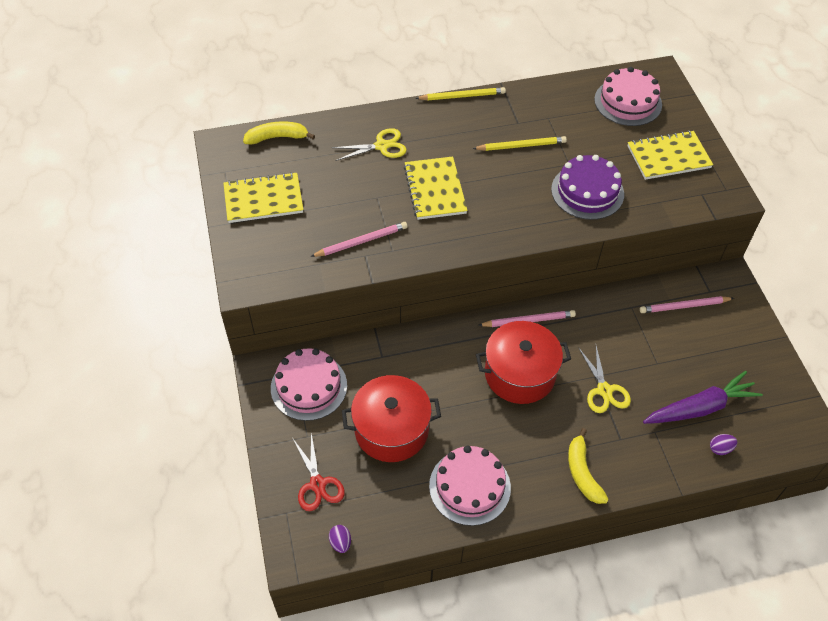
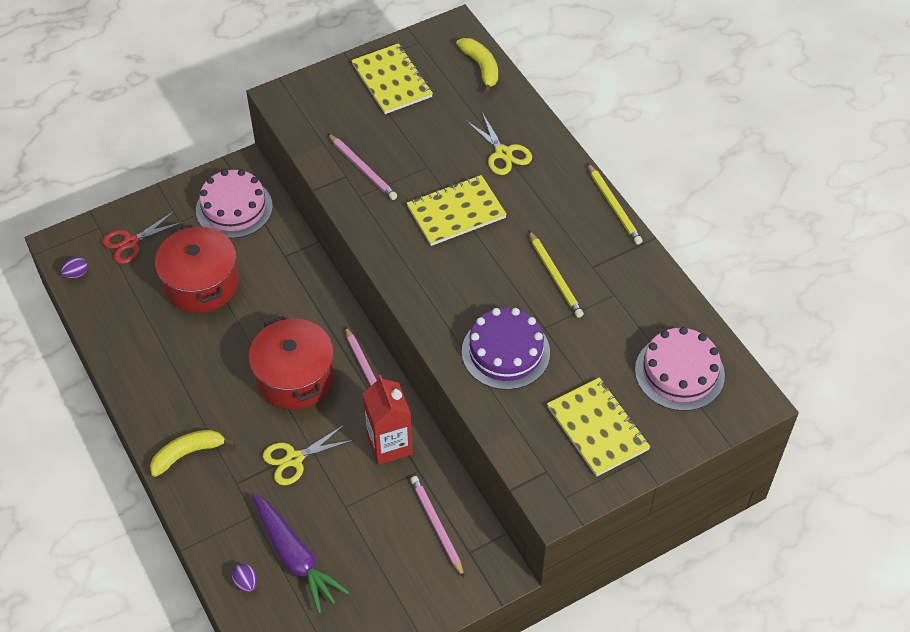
camera: 75 degrees right, 0 degrees up
(470, 486) = (152, 360): pink cake -> none
(603, 320) = (389, 444): none -> red carton

